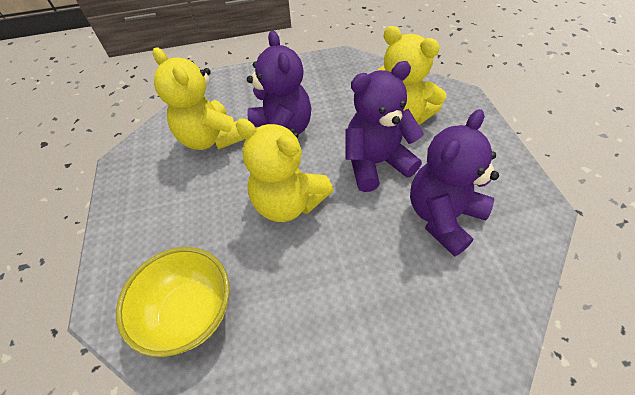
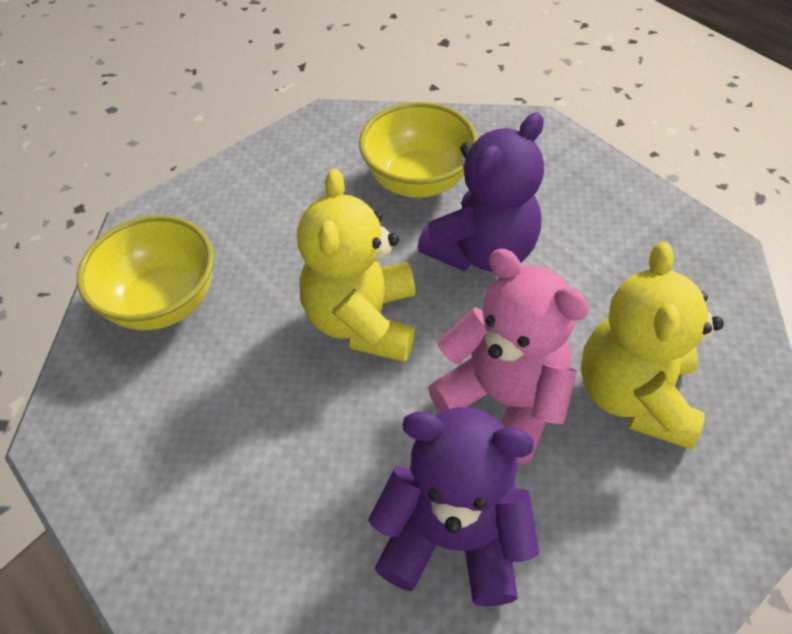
camera: 60 degrees right, 0 degrees up
(211, 138) = (418, 180): yellow teddy bear -> yellow bowl
(376, 163) = (503, 399): purple teddy bear -> pink teddy bear

